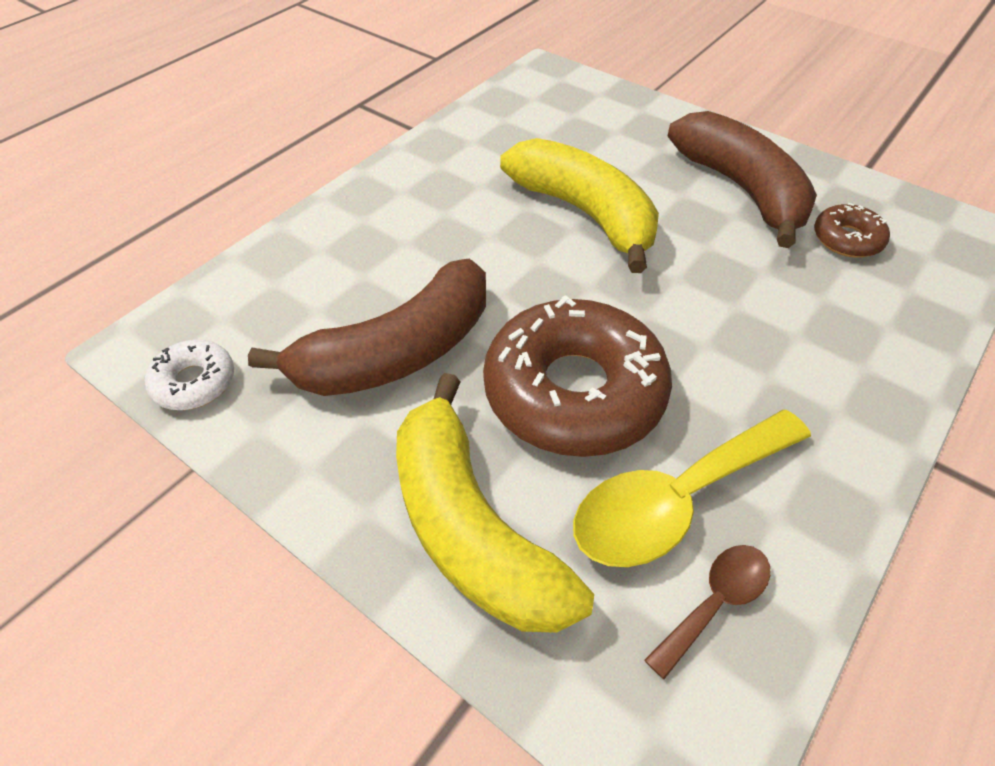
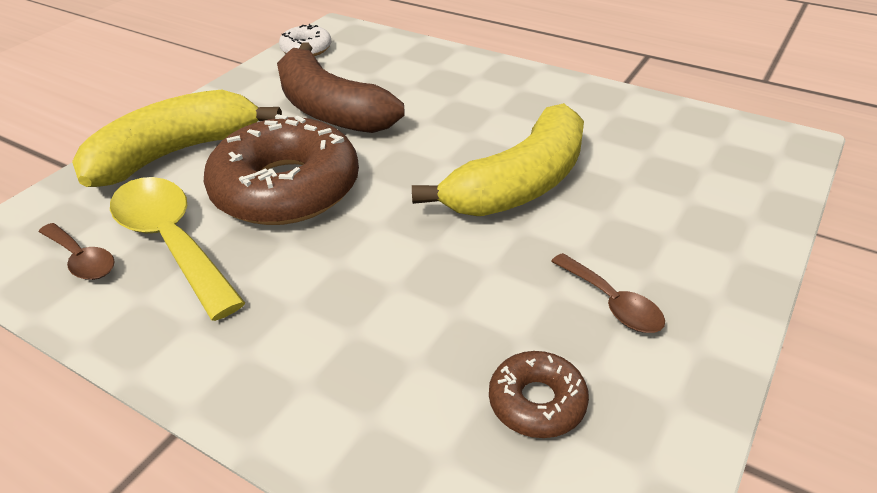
camera: 85 degrees right, 10 degrees down
(742, 189) = (612, 303): brown banana -> brown spoon

